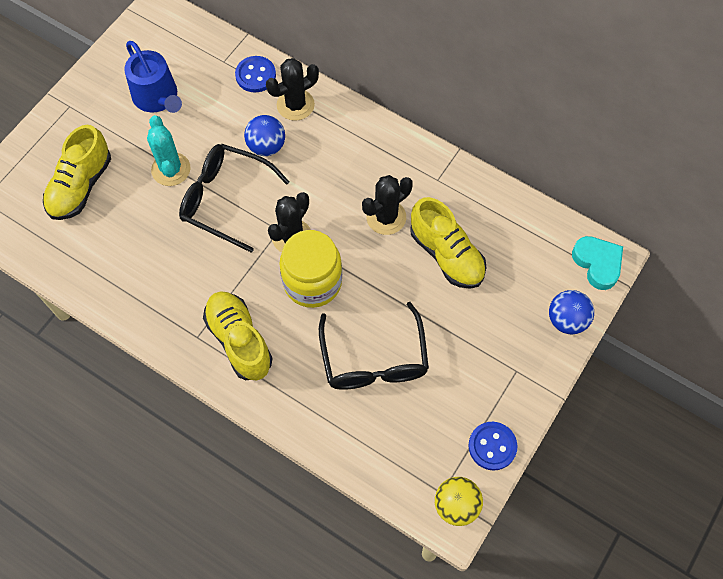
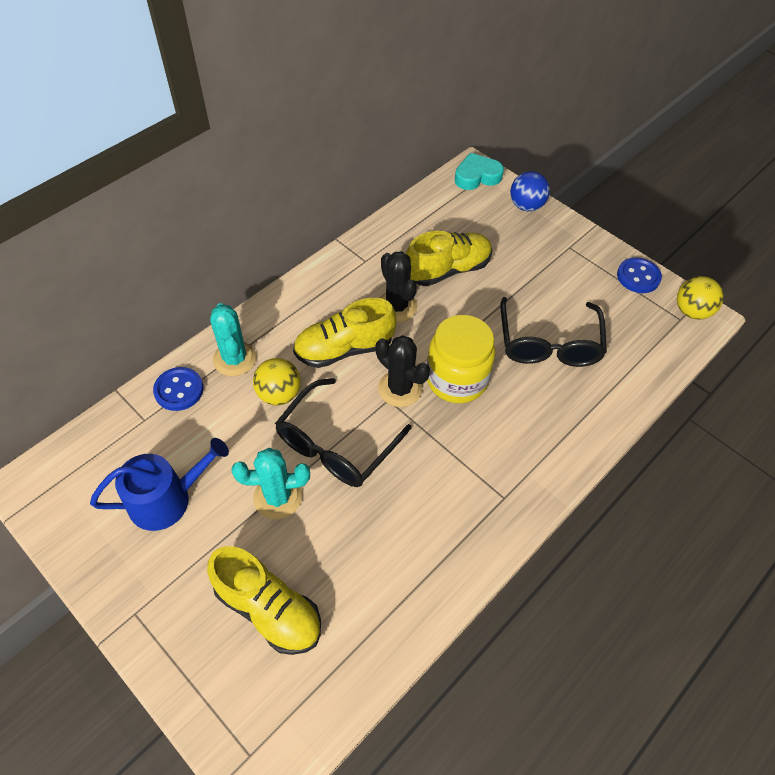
camera: 80 degrees left, 10 degrees down
(239, 340) = (514, 456): yellow shoe -> yellow shoe (344, 349)
(266, 146) = (279, 394): blue ball -> yellow ball
(295, 105) = (234, 359): black cactus -> turquoise cactus
(374, 360) = (548, 344): black glasses -> black glasses turned 90 degrees clockwise

